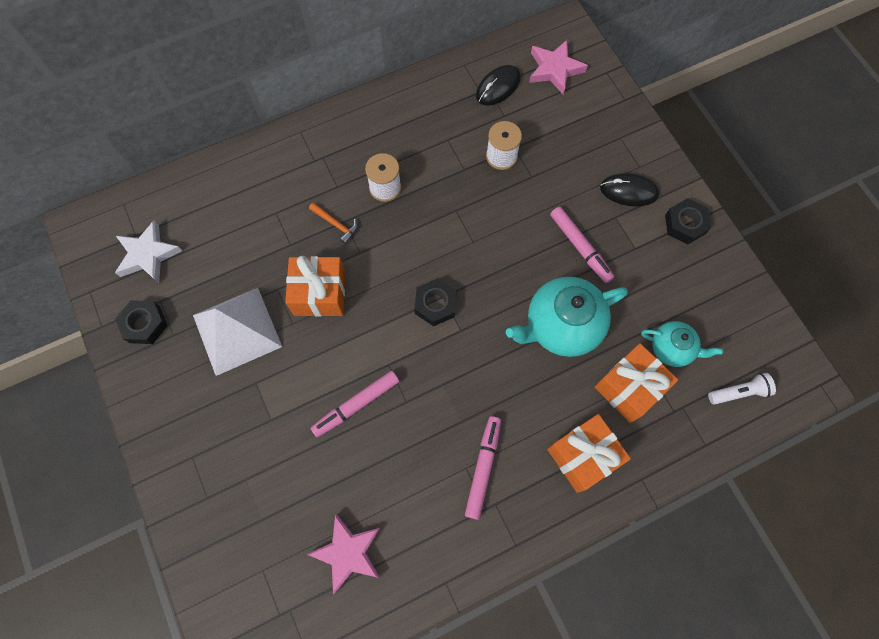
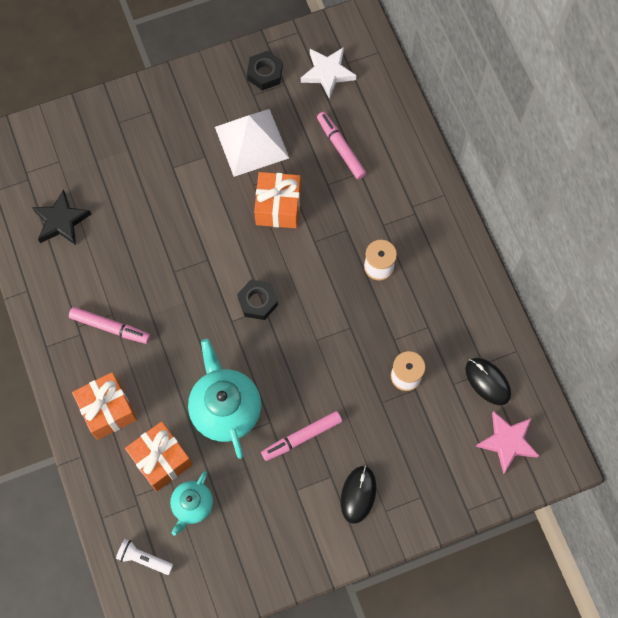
camera: 95 degrees right, 0 degrees up
(336, 224) = (344, 222): orange hammer -> none
(348, 553) = (61, 221): pink star -> black star
(356, 405) = (176, 232): pink marker -> pink marker (341, 148)
(685, 224) = (317, 544): black nut -> none
(738, 392) = (144, 559): white flashlight -> white flashlight turned 120 degrees clockwise

